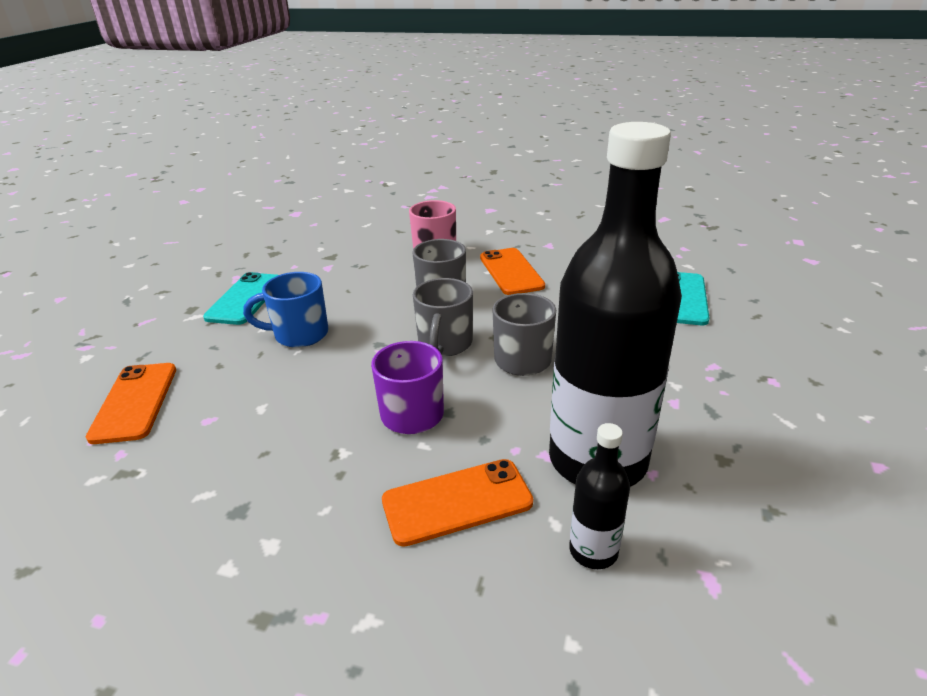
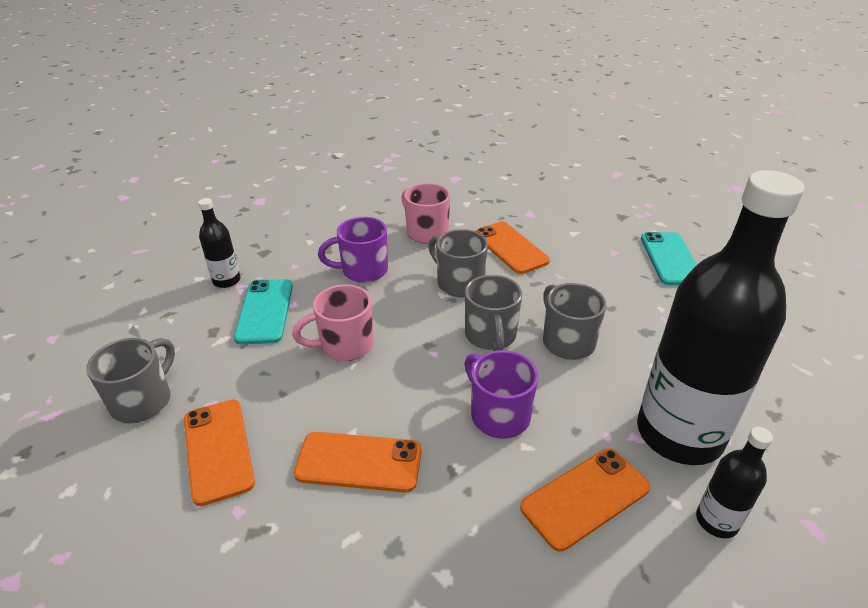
camera: 15 degrees left, 5 degrees up
(99, 355) = (143, 401): none -> grey mug
(228, 271) = (226, 280): none -> black bottle
(251, 432) = (359, 462): none -> orange phone
(299, 334) = (345, 345): blue mug -> pink mug
(354, 276) = (363, 270): none -> purple mug

